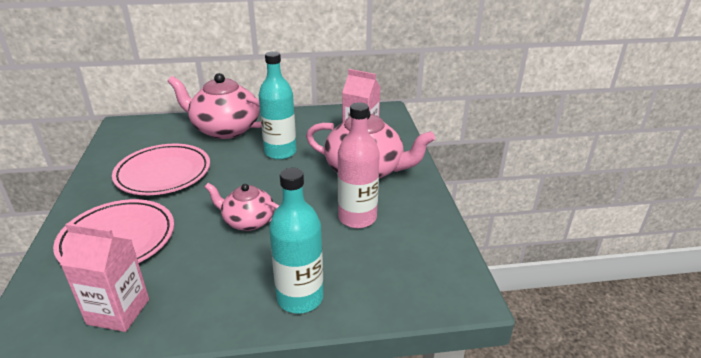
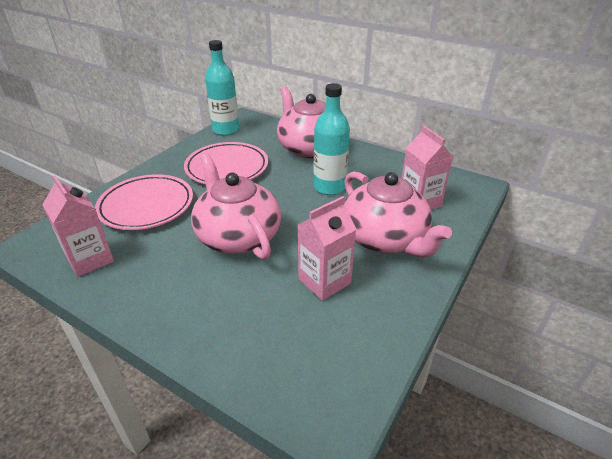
camera: 40 degrees right, 5 degrees up
(248, 221) = (238, 236): pink teapot -> pink teapot, size x1.72
(300, 298) = (199, 325): turquoise bottle -> turquoise bottle (226, 130)
(357, 218) = (324, 281): pink bottle -> pink carton

